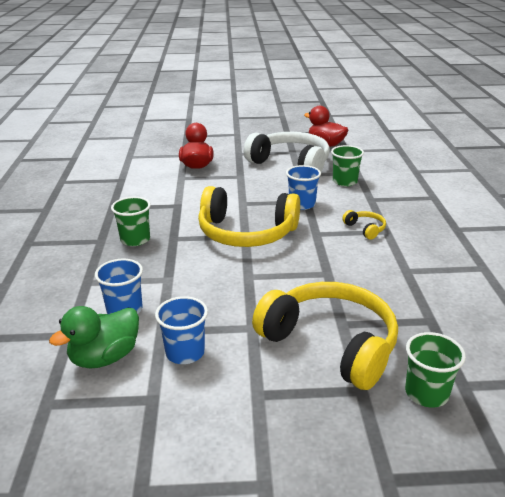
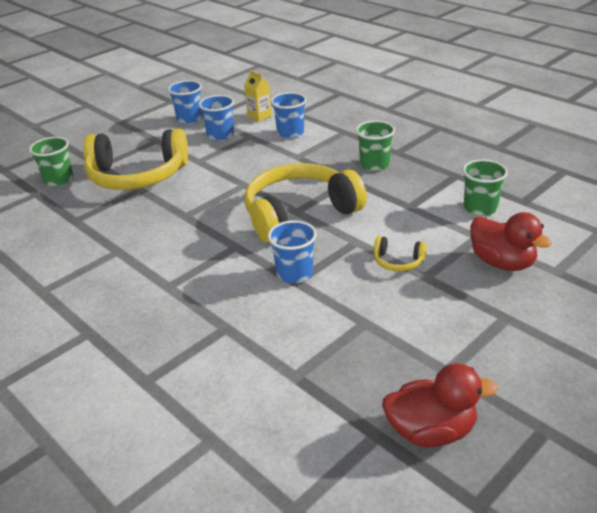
camera: 140 degrees right, 5 degrees up
(105, 357) = (259, 116): green duck -> yellow carton
(175, 413) = (189, 119): none -> blue cup
(290, 164) = (407, 338): white headphones -> none
(345, 182) = (290, 343): green cup -> green cup (480, 208)
(365, 229) = (192, 277): yellow headphones -> yellow headphones (398, 261)

